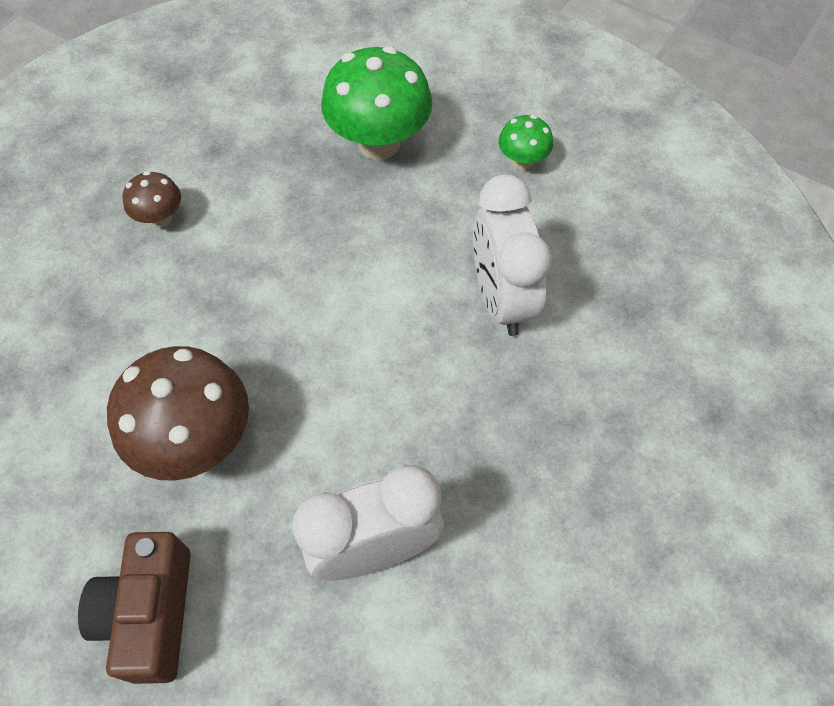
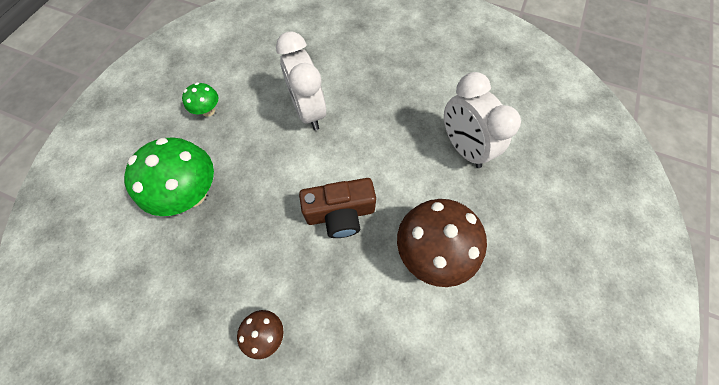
camera: 100 degrees left, 5 degrees up
(150, 614) = (532, 246): brown camera -> brown camera (340, 214)
(501, 298) = (308, 111): white clock -> white clock turned 90 degrees clockwise

